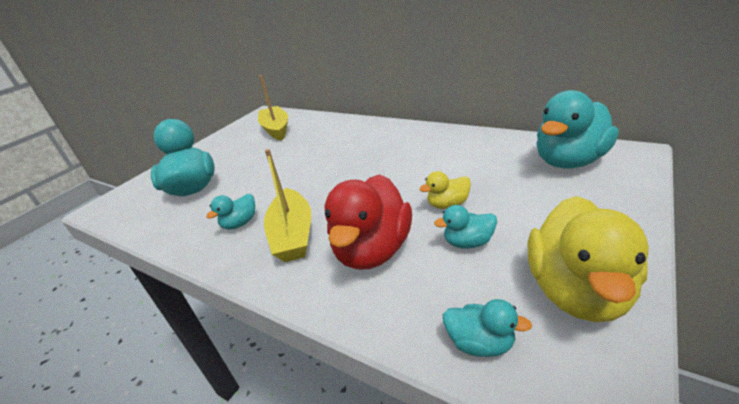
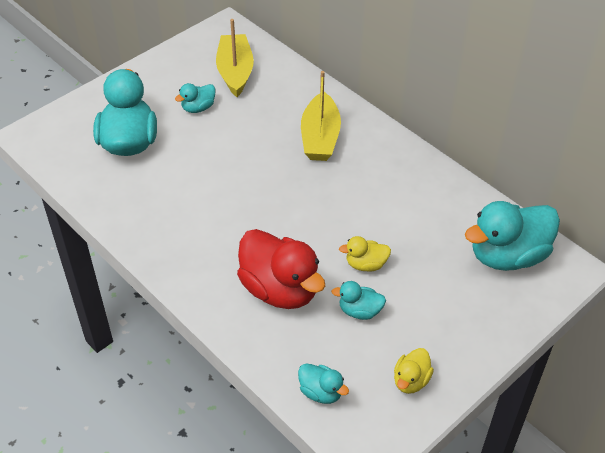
camera: 10 degrees right, 15 degrees up
(240, 223) = (172, 213): turquoise duck -> turquoise duck (198, 108)
(293, 234) = (217, 246): yellow boat -> yellow boat (320, 137)
(373, 250) = (280, 289): red duck -> red duck turned 75 degrees counterclockwise
(578, 291) = (411, 380): yellow duck -> yellow duck, size x0.48

